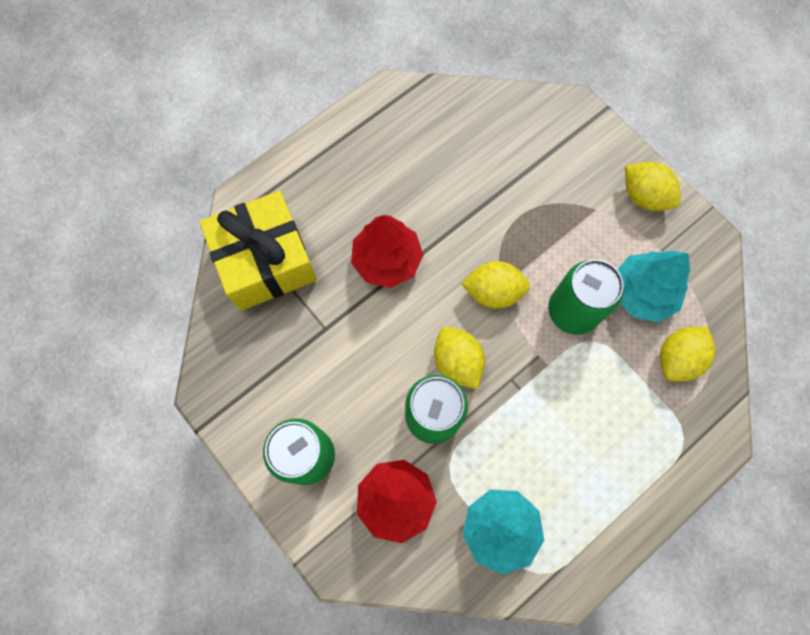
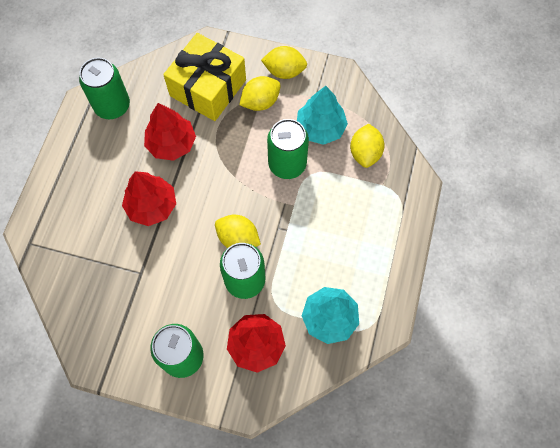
camera: 35 degrees left, 5 degrees down
(265, 261) = (71, 257): yellow gift -> yellow gift (208, 88)
(419, 117) = (112, 106): none -> green can
(455, 202) = (171, 144): none -> red tree
(493, 292) = (232, 183): yellow lemon -> yellow lemon (260, 102)

